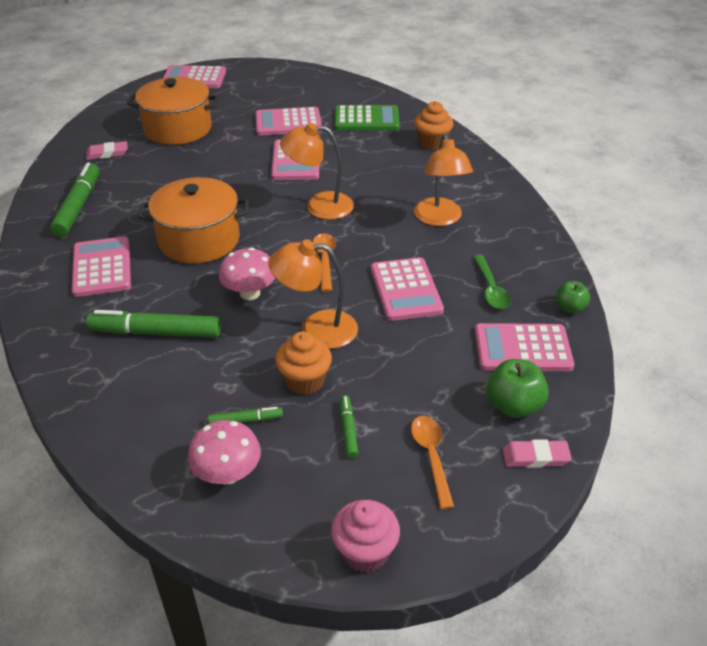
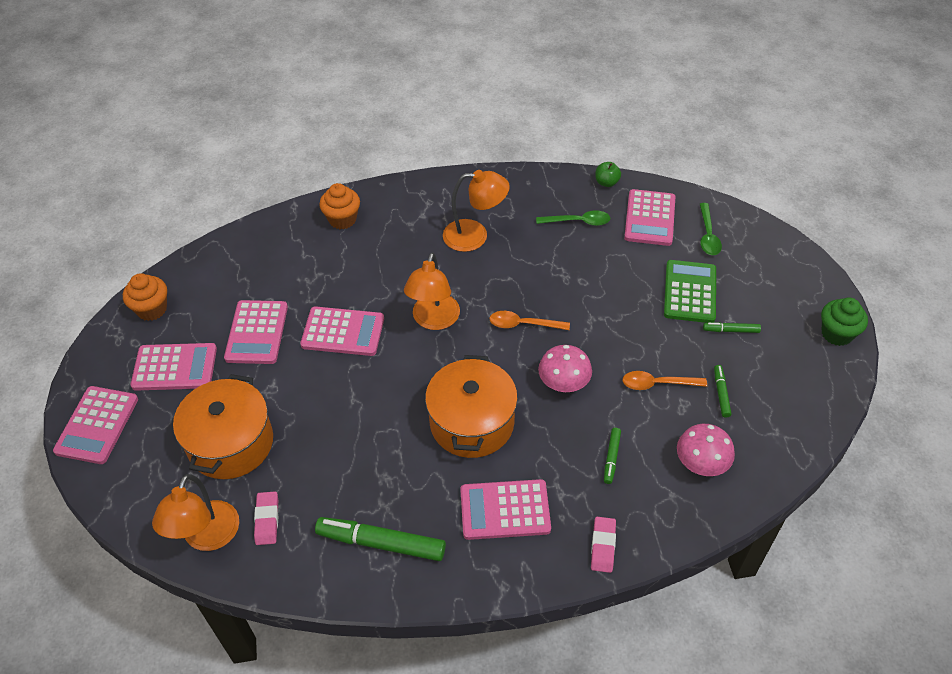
camera: 80 degrees left, 10 degrees up
(156, 332) = (611, 458): green marker -> green marker, size x0.50
(227, 474) = (775, 407): pink mushroom -> pink mushroom (701, 464)
(304, 381) = (678, 352): orange cupcake -> orange cupcake (152, 309)
(316, 329) = (617, 339): orange lamp -> orange lamp (207, 537)
(365, 552) = (836, 333): pink cupcake -> green cupcake
(366, 119) = (275, 263): green calculator -> green calculator (690, 292)
(406, 290) = (572, 274): pink calculator -> pink calculator (175, 367)
(431, 457) = (755, 287): orange spoon -> orange spoon (657, 384)
(513, 406) = (708, 235): green apple -> green spoon
(535, 457) = (754, 234): pink eraser -> pink eraser (603, 546)

